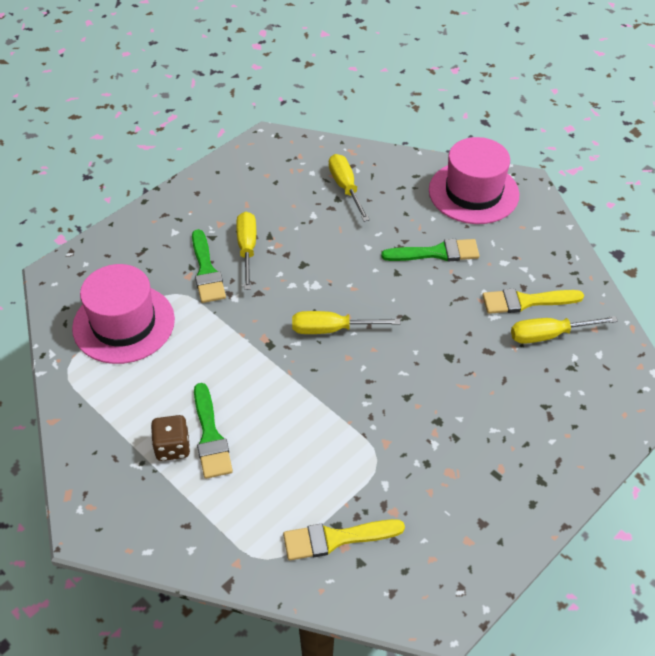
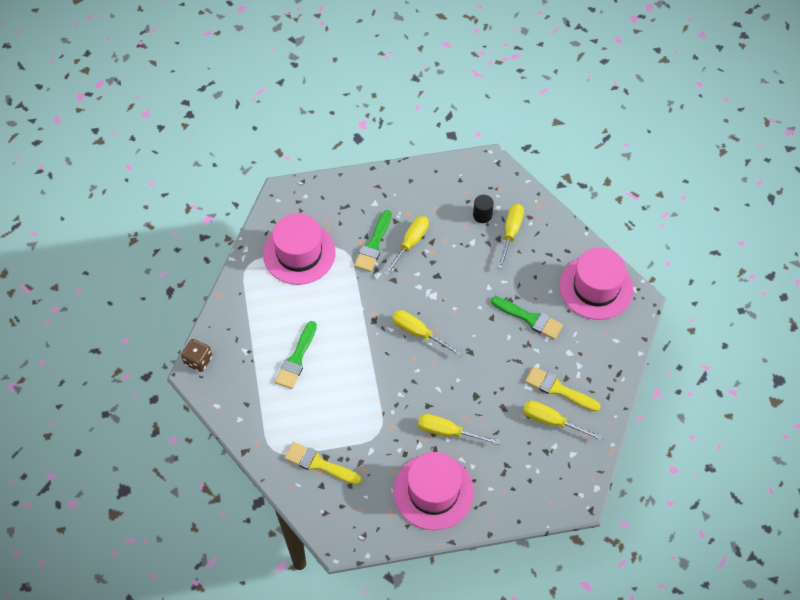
camera: 35 degrees right, 10 degrees up
(172, 447) = (271, 352): brown dice -> brown dice (198, 360)
(302, 187) = (482, 215): none -> black cylinder
(453, 410) = (448, 432): none -> yellow screwdriver
(495, 484) = (433, 491): none -> pink hat

